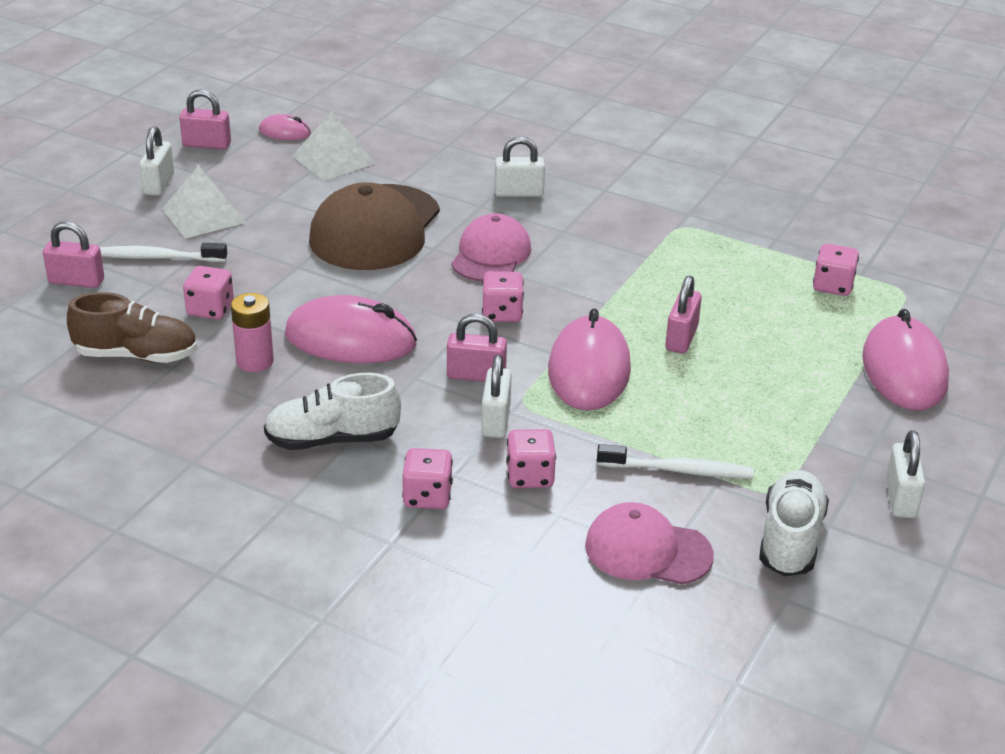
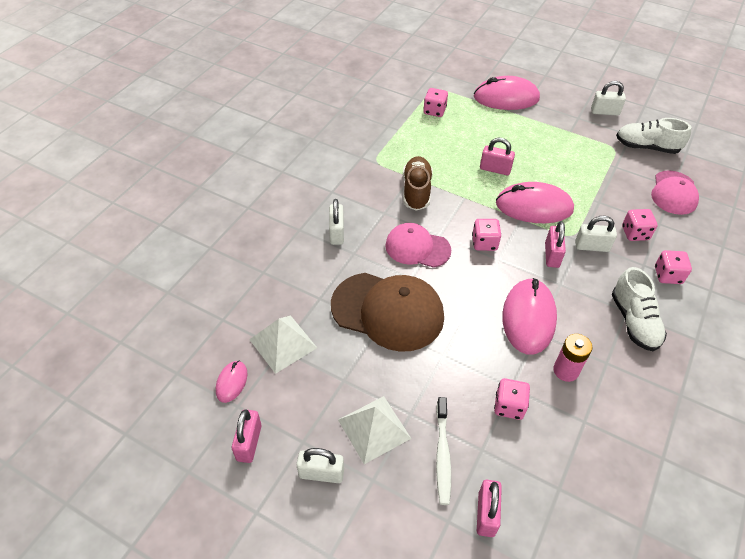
camera: 90 degrees left, 15 degrees up
(137, 355) = (577, 447): brown shoe -> brown shoe (416, 191)
(678, 470) = (610, 179): white toothbrush -> none

